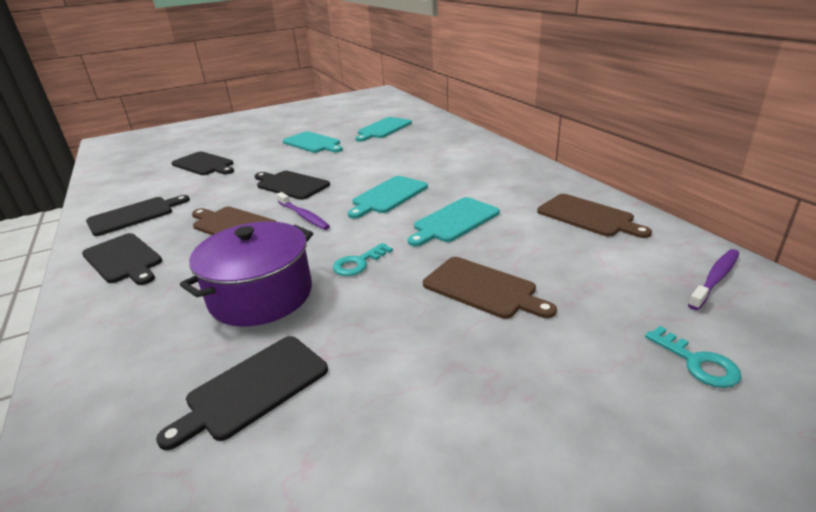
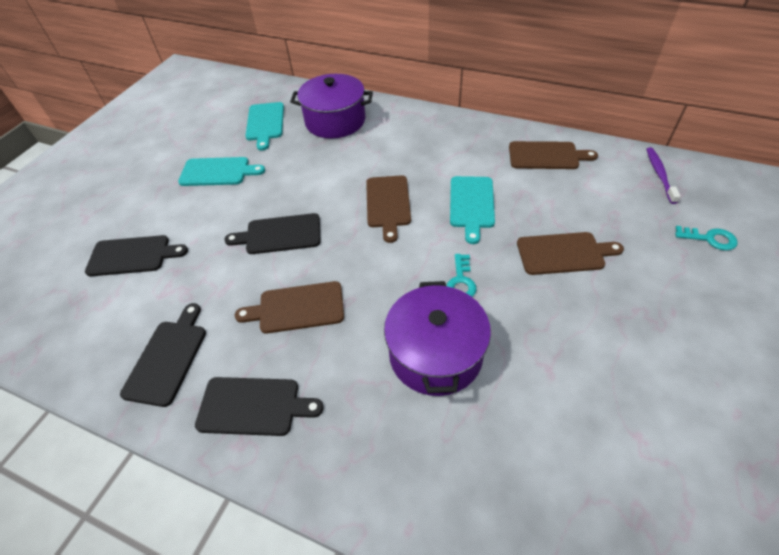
camera: 40 degrees left, 20 degrees up
(253, 388) = (543, 421): black cutting board -> none
(303, 216) = (348, 262): purple toothbrush -> none
(388, 196) = (388, 204): turquoise cutting board -> brown cutting board
(433, 140) = (335, 121): none -> purple pot

